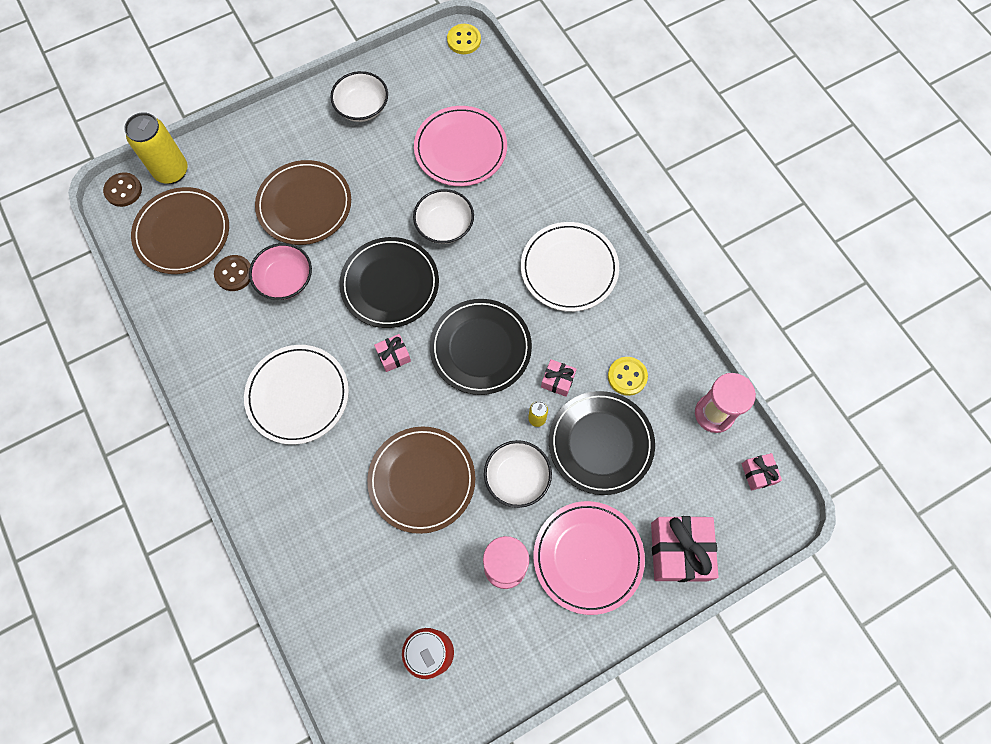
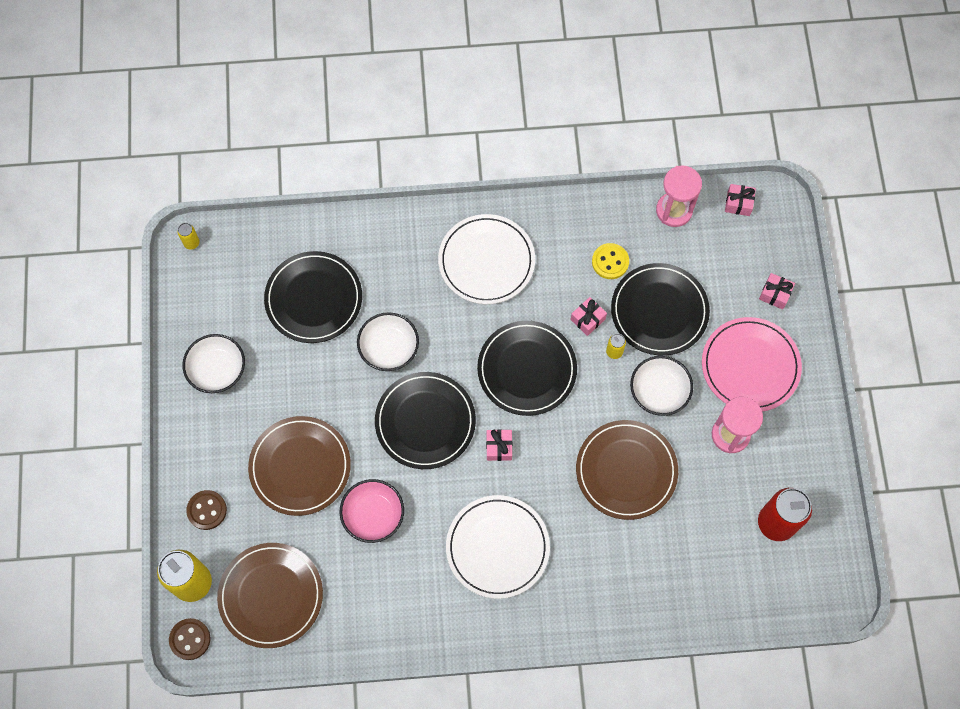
camera: 65 degrees left, 0 degrees up
(234, 274) = (342, 561): brown button -> brown button (207, 510)
(460, 149) = (313, 299): pink plate -> black plate
(464, 40) = (191, 243): yellow button -> yellow can
(679, 551) = (775, 294): pink gift -> pink gift, size x0.51

